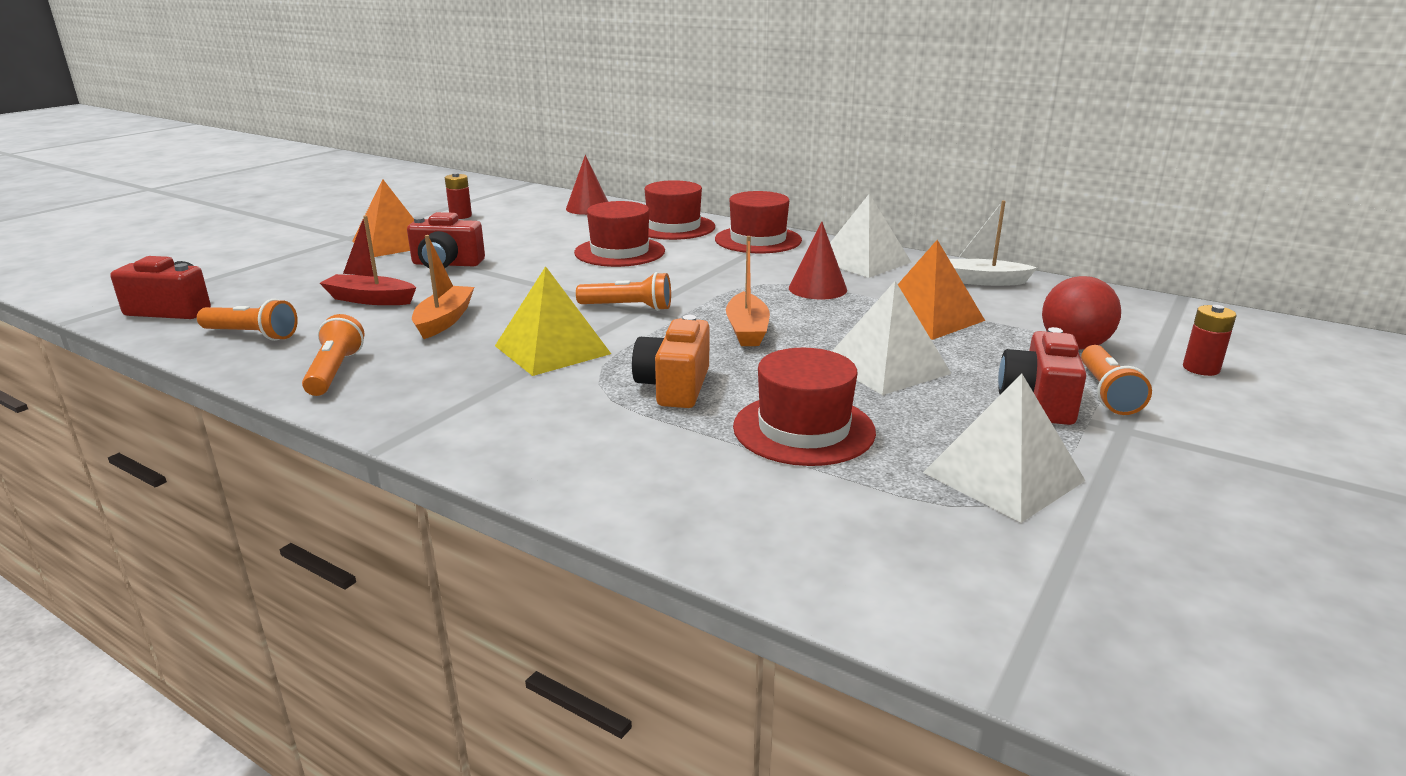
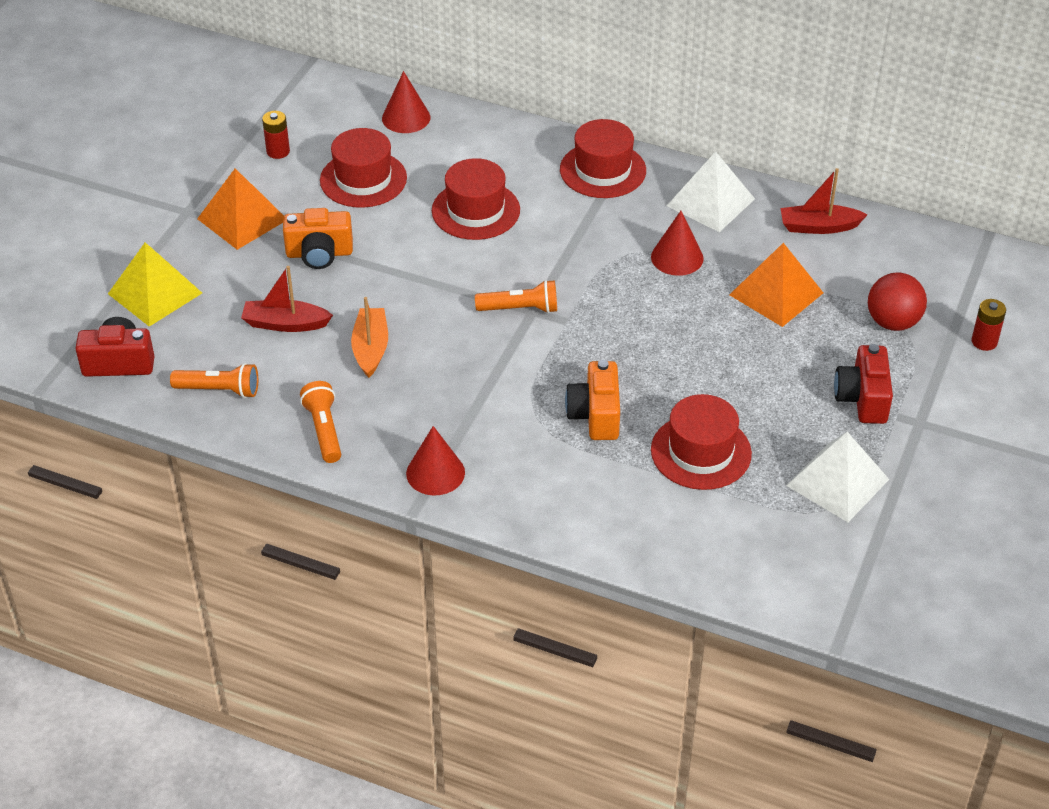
camera: 10 degrees left, 20 degrees up
(437, 417) = (435, 473): none -> red cone
(446, 264) = (319, 254): red camera -> orange camera
(552, 349) = (482, 379): yellow pyramid -> yellow pyramid (155, 293)
(673, 227) = (511, 152): red hat -> red hat (363, 179)
(747, 330) = (631, 332): orange boat -> none
(886, 367) = (750, 369): white pyramid -> none
(980, 281) = (818, 227): white boat -> red boat
(1107, 393) = (912, 382): orange flashlight -> none

